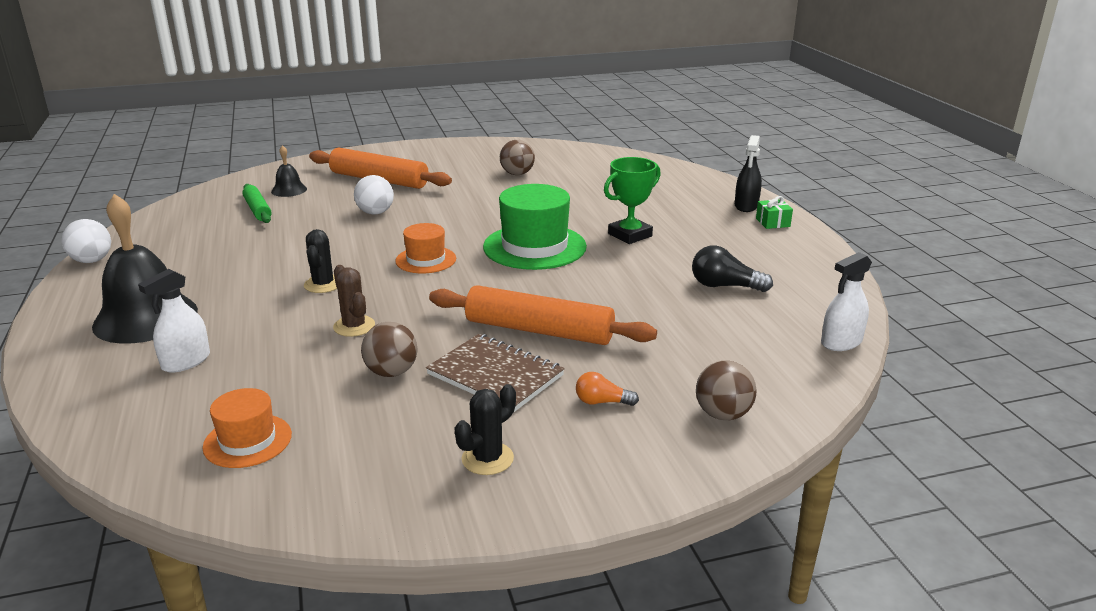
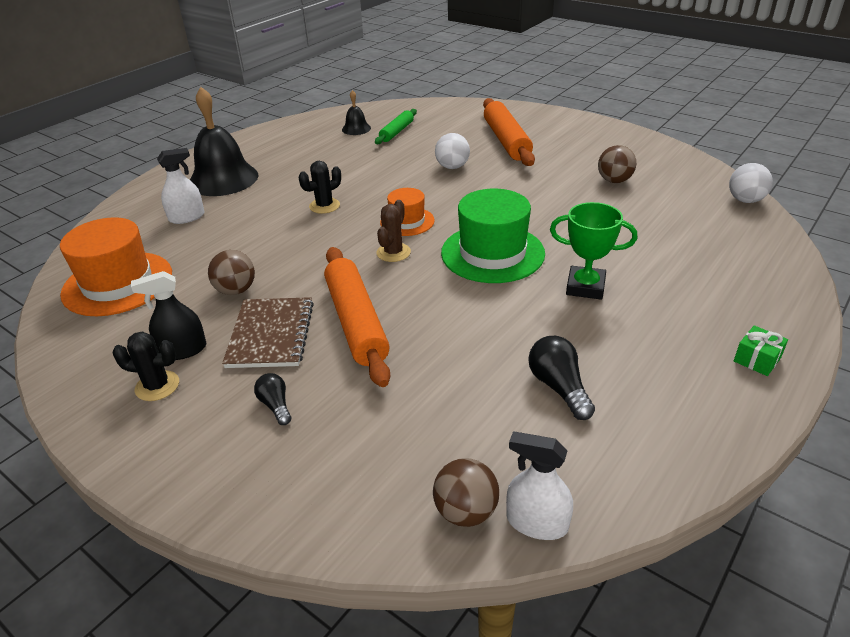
camera: 55 degrees right, 10 degrees up
(92, 260) = (270, 129): white ball -> white ball (745, 200)
(186, 361) = (187, 217): white spray bottle -> white spray bottle turned 150 degrees clockwise
(247, 441) = (117, 283): orange hat -> orange hat, size x1.76
(289, 190) = (440, 124): black bell -> black bell (356, 129)
(354, 326) = (281, 246): brown cactus -> brown cactus (393, 252)
(602, 402) = (276, 405): orange light bulb -> black light bulb
(723, 414) = (313, 487): brown ball -> brown ball (465, 512)
(746, 206) = (768, 325): black spray bottle -> black spray bottle (183, 350)

